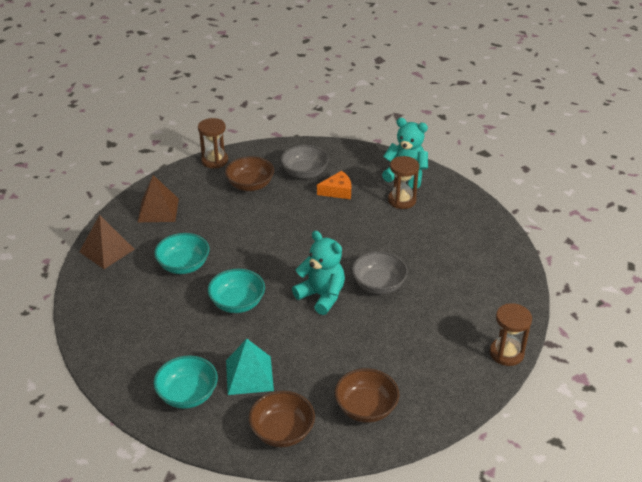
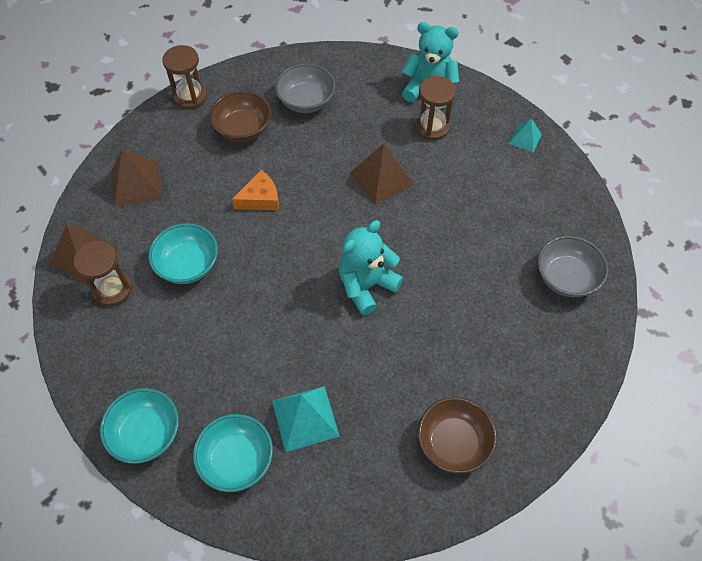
camera: 10 degrees left, 20 degrees up
(237, 303) = (267, 312): turquoise bowl -> turquoise bowl (146, 433)
(282, 431) = (362, 495): brown bowl -> none
(321, 296) = (366, 286): turquoise teddy bear -> turquoise teddy bear turned 75 degrees counterclockwise
(337, 191) = (352, 124): orange cheese -> orange cheese (260, 198)
(352, 228) = (381, 178): none -> brown pyramid
(378, 285) = (431, 259): grey bowl -> grey bowl (566, 278)
(477, 216) = (525, 139): none -> turquoise pyramid
(506, 353) = (599, 336): brown hourglass -> brown hourglass (112, 289)

